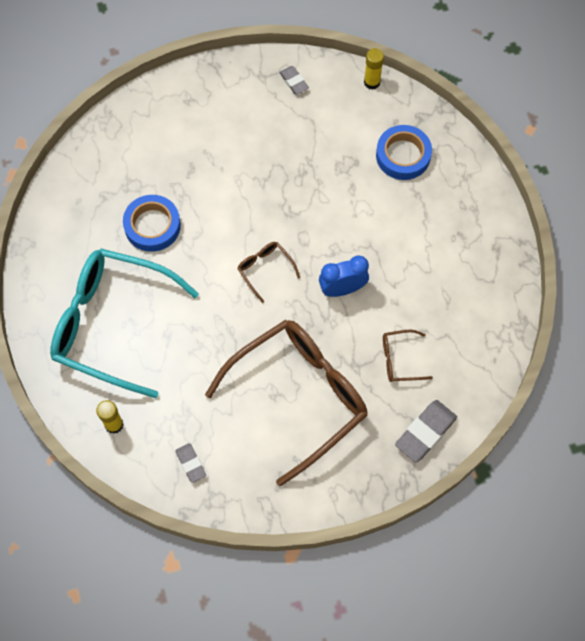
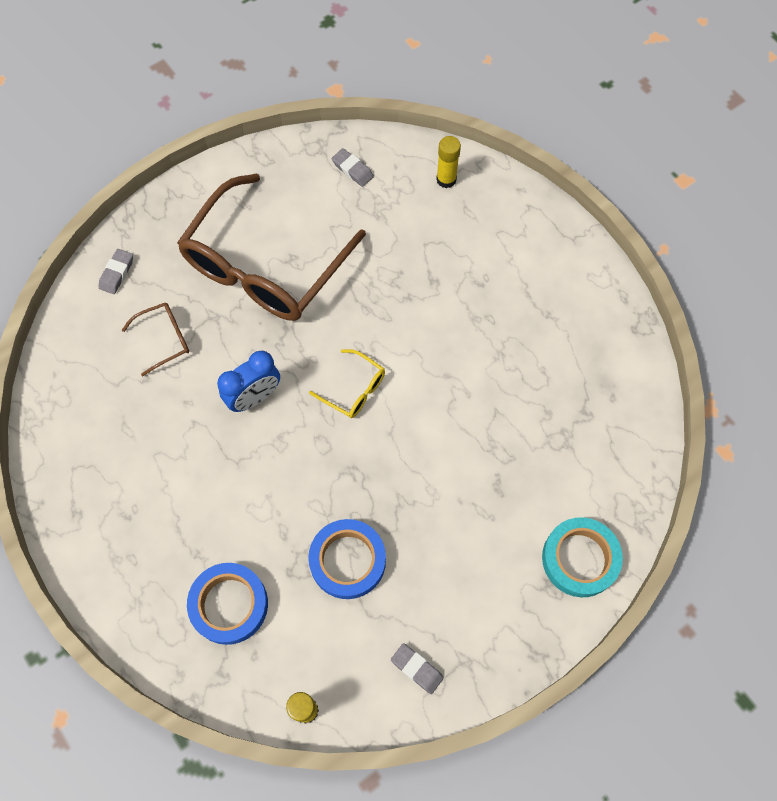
camera: 160 degrees right, 0 degrees up
(113, 325) = (496, 273): turquoise glasses -> none
(152, 226) = (509, 397): blue tape -> blue tape (347, 561)
(159, 108) = (580, 559): none -> turquoise tape
(265, 270) = (353, 389): brown glasses -> yellow glasses
(425, 432) = (117, 273): grey eraser -> grey eraser, size x0.58

